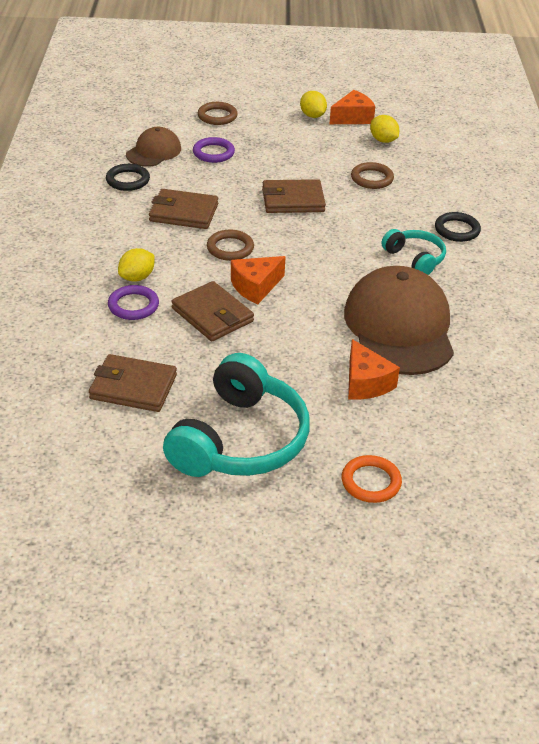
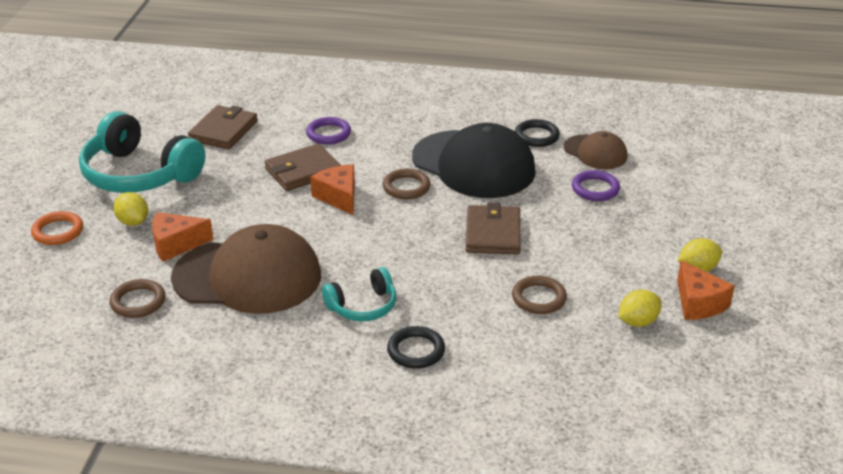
camera: 100 degrees right, 5 degrees down
(137, 277) = (369, 136): yellow lemon -> yellow lemon (133, 222)
(184, 213) = (473, 164): brown wallet -> black cap
(217, 116) = (683, 196): brown ring -> brown ring (138, 302)

